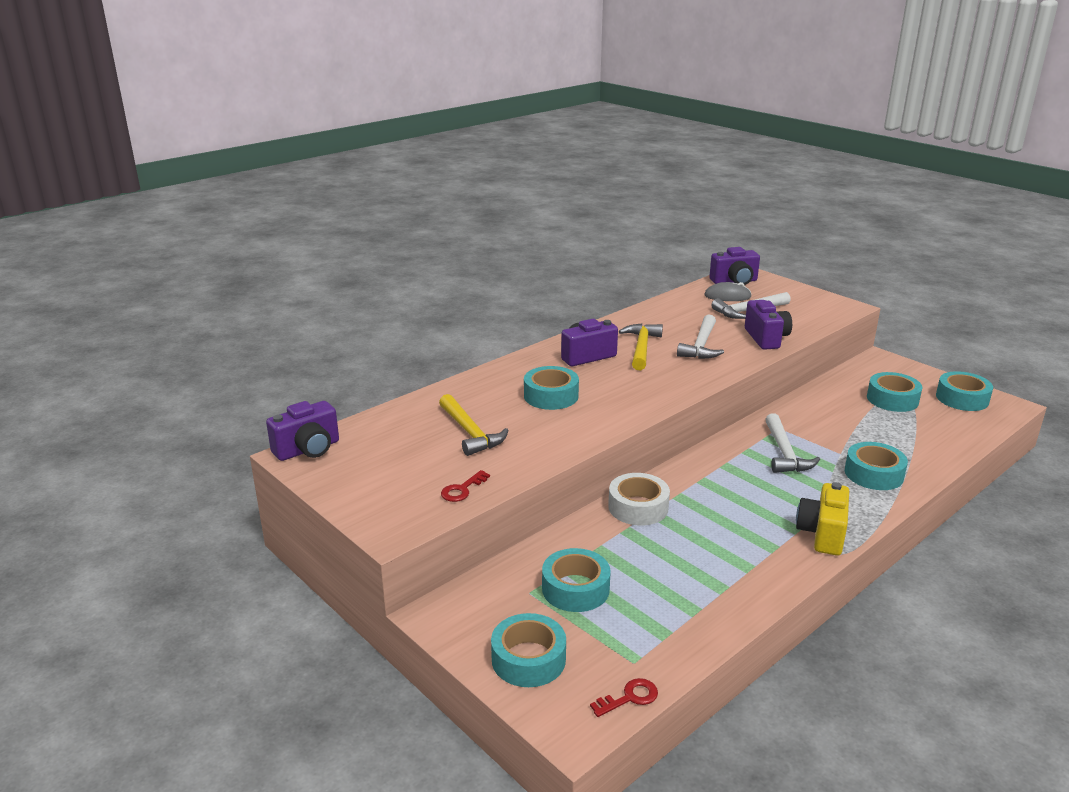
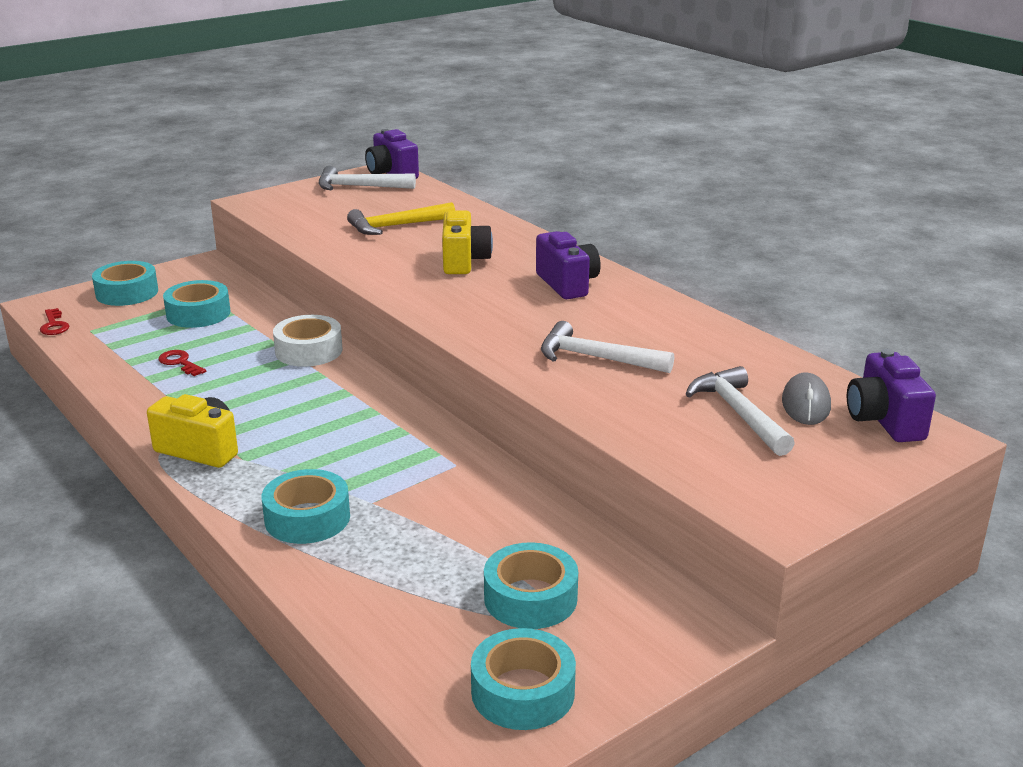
camera: 95 degrees right, 0 degrees up
(462, 489) = (296, 222): red key -> red key (180, 363)
(551, 396) = (464, 261): turquoise tape -> yellow camera
(641, 348) = (590, 318): yellow hammer -> none
(766, 338) = (621, 412): purple camera -> none
(784, 453) = (387, 457): white hammer -> white hammer (359, 187)

